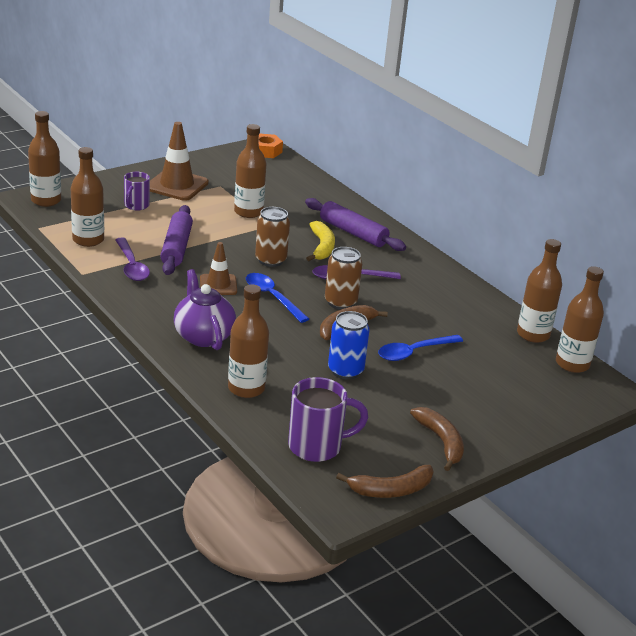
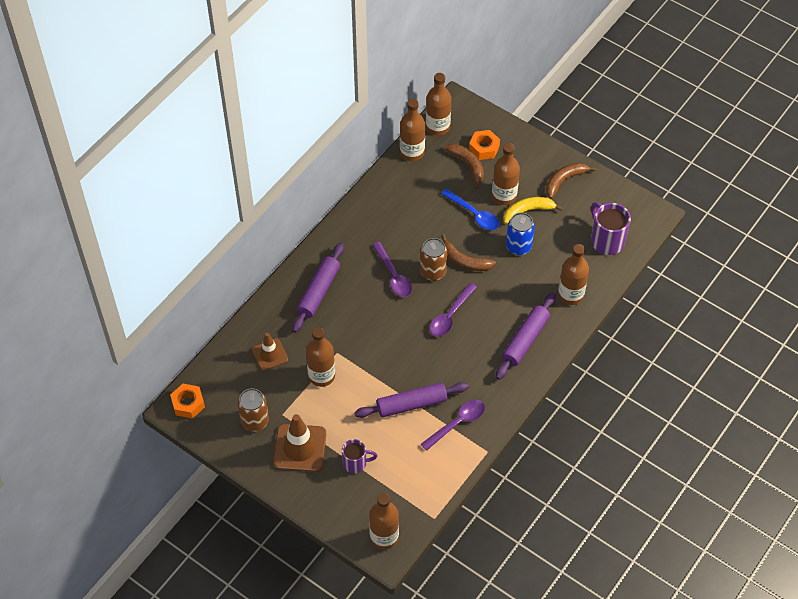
camera: 105 degrees left, 25 degrees up
(88, 240) = (434, 472): brown bottle -> brown bottle (504, 196)
(203, 336) = (525, 340): purple teapot -> purple rolling pin
(218, 285) = (452, 355): brown traffic cone -> brown traffic cone (270, 354)
(270, 260) = (395, 334): brown can -> brown can (255, 421)
(272, 297) = (450, 315): blue spoon -> purple spoon
(322, 247) = (355, 306): yellow banana -> yellow banana (528, 211)
(391, 490) = (624, 195): brown banana -> brown banana (468, 165)
(524, 390) = (484, 148): none -> orange nut

